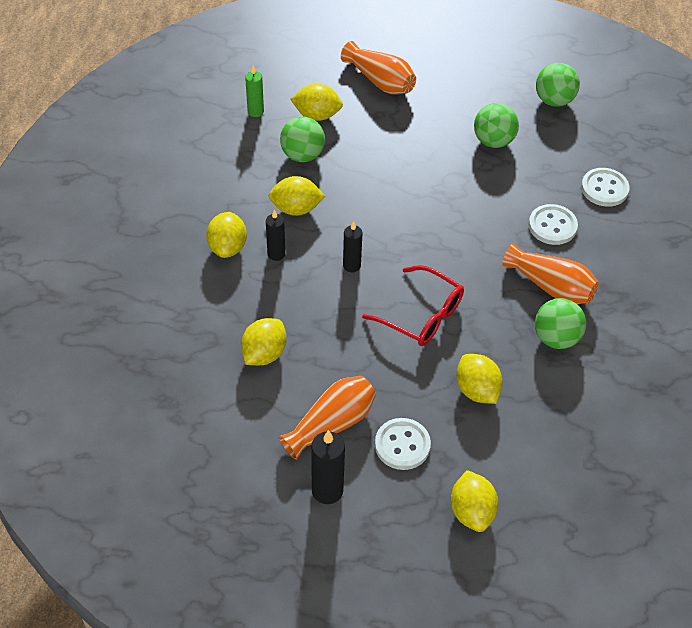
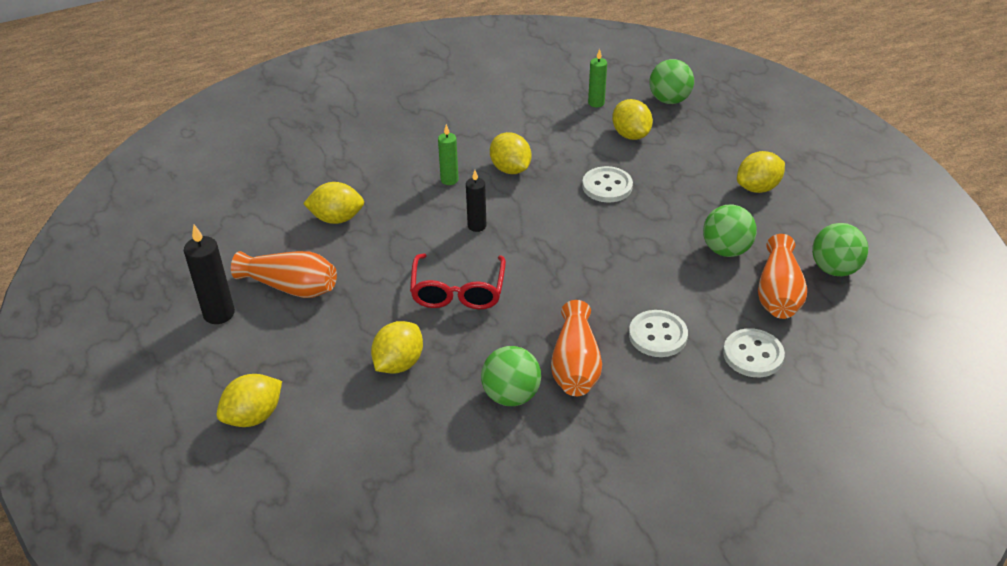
camera: 60 degrees right, 10 degrees down
(227, 247) = (432, 152): yellow lemon -> yellow lemon (757, 188)
(276, 254) = (449, 180): black candle -> green candle
(302, 155) = (575, 147): green ball -> green ball (669, 100)
(380, 81) = (716, 151): orange vase -> orange vase (778, 293)
(402, 445) = (299, 339): white button -> white button (607, 186)

